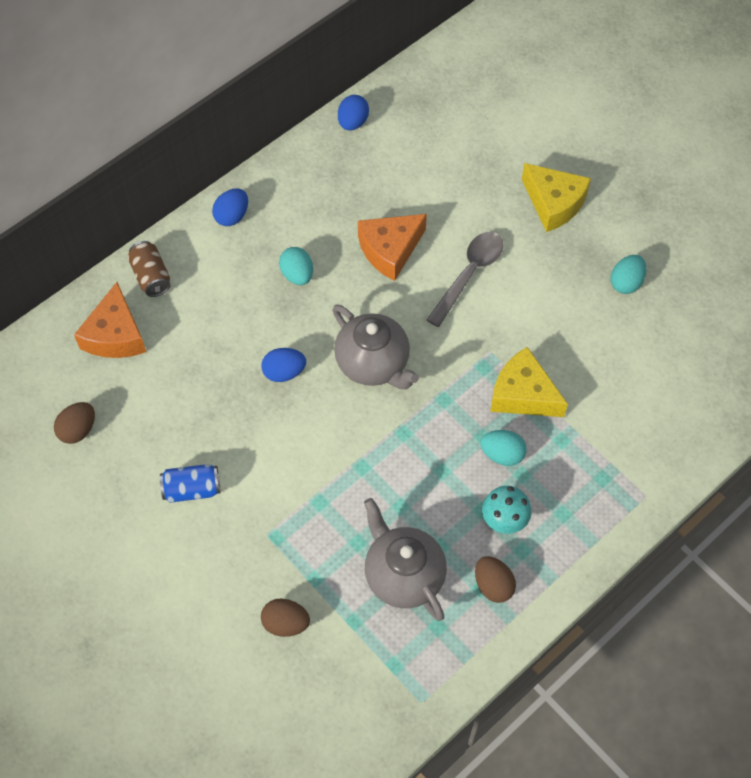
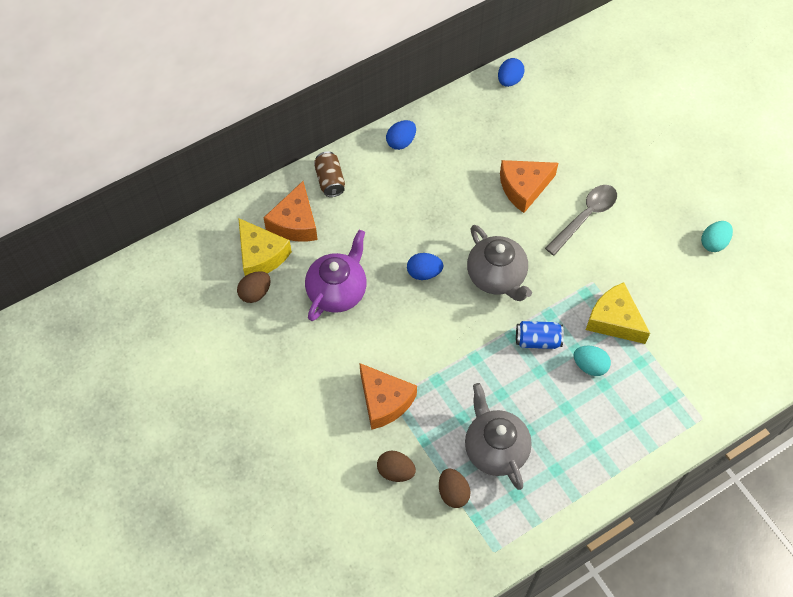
camera: 10 degrees right, 0 degrees up
(181, 411) = (337, 291): none -> purple teapot
(192, 489) = (337, 354): blue can -> blue can (537, 340)
(259, 538) = (384, 401): none -> orange cheese
(297, 275) = (446, 196): turquoise egg -> none
(493, 585) = (566, 469): brown egg -> brown egg (453, 493)
(504, 521) = (583, 419): turquoise mushroom -> none
(554, 203) = (664, 169): yellow cheese -> yellow cheese (261, 255)

